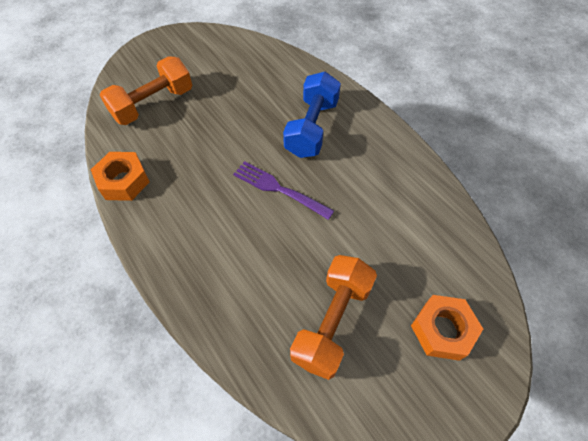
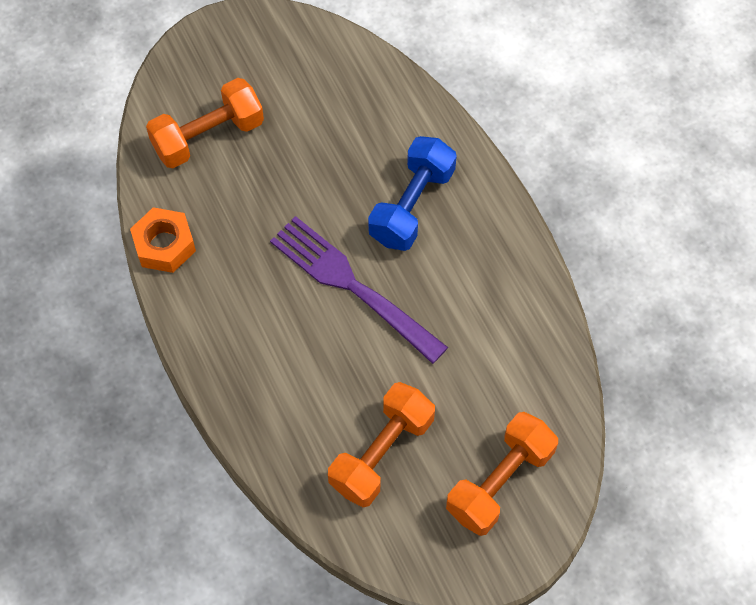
camera: 10 degrees right, 5 degrees up
(279, 189) = (353, 286): purple fork -> purple fork, size x1.56
(442, 330) = (500, 482): orange nut -> orange dumbbell

